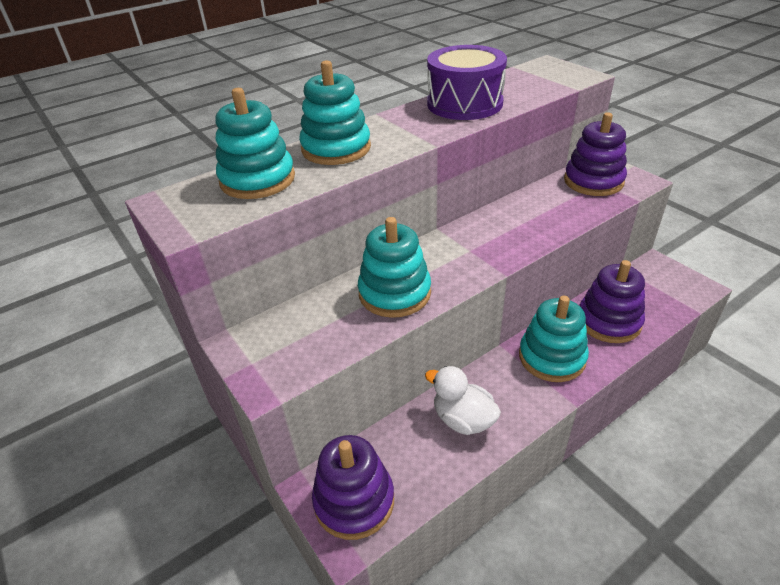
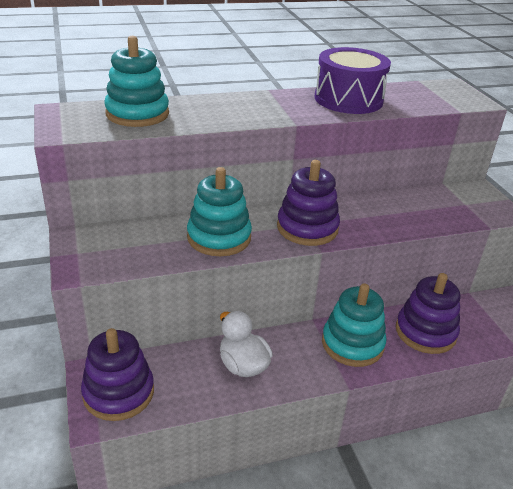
camera: 15 degrees right, 5 degrees down
(336, 148) = (214, 107): turquoise stacking toy -> none
(593, 181) = (458, 201): purple stacking toy -> purple stacking toy (307, 228)

